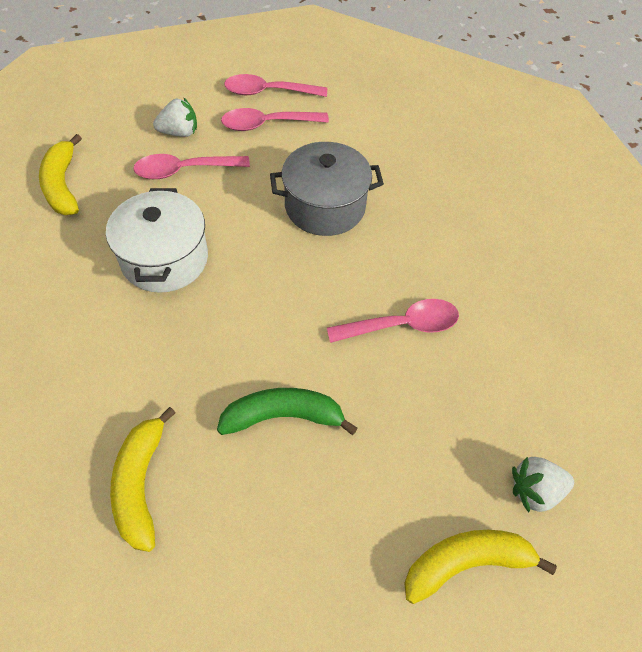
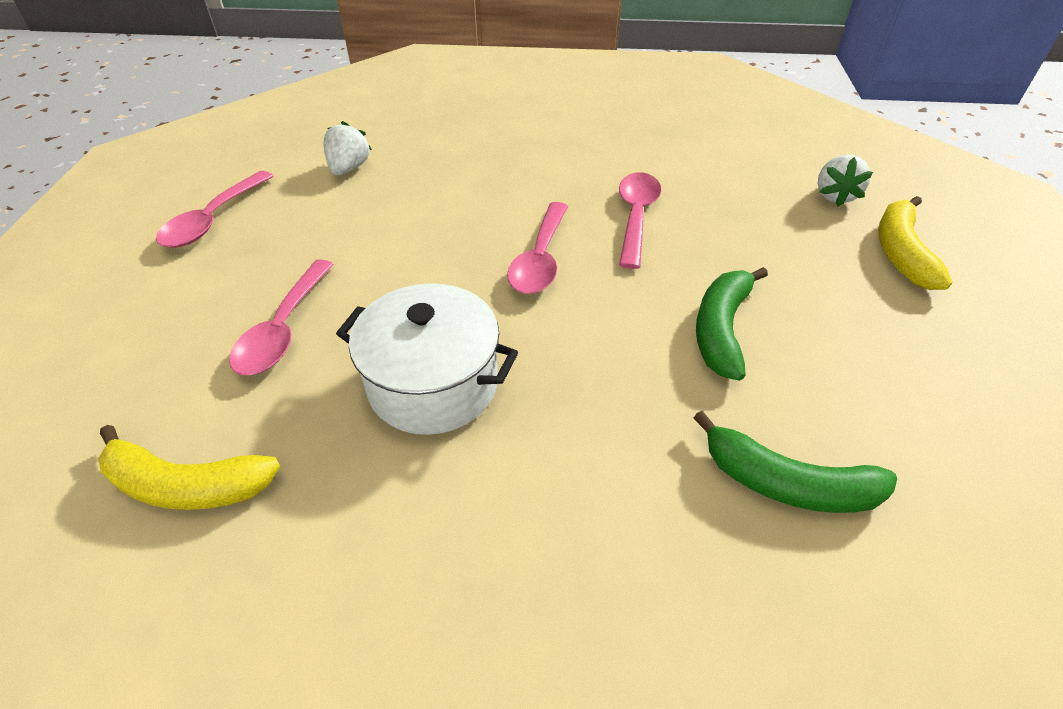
camera: 65 degrees left, 10 degrees down
(141, 484) = (787, 483): yellow banana -> green banana
(179, 132) = (203, 318): white strawberry -> white strawberry (349, 168)
(267, 124) = (270, 235): pink spoon -> pink spoon (540, 259)
(325, 206) = (444, 224): grey pot -> none

